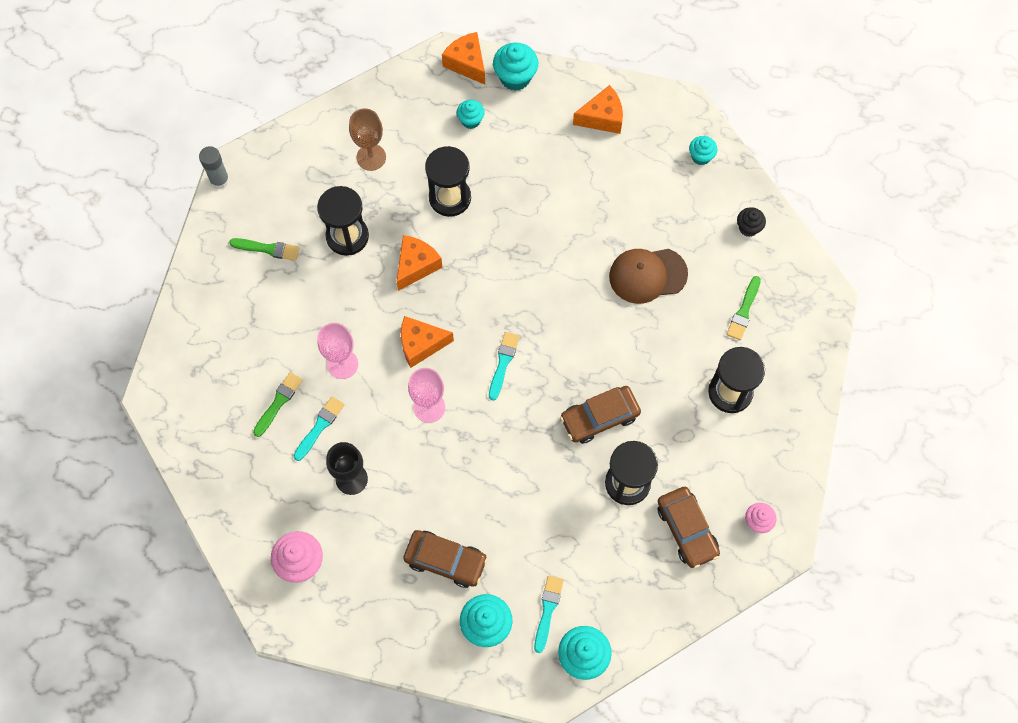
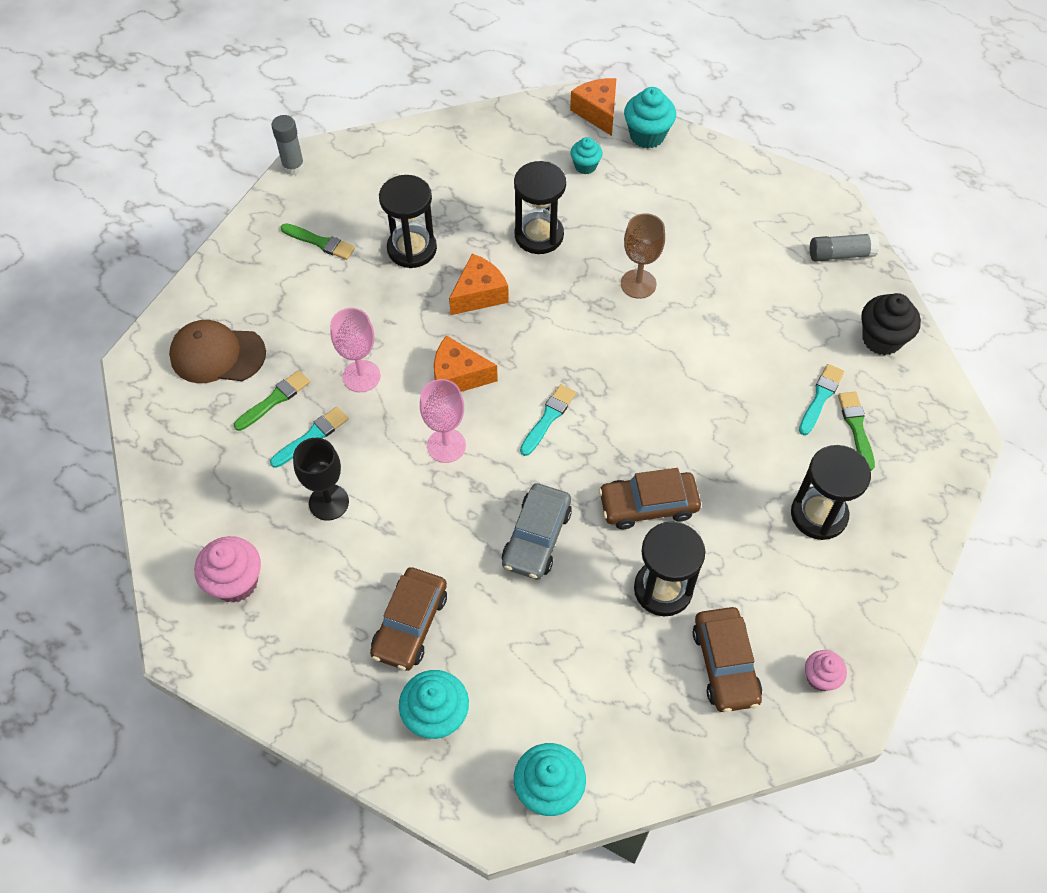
camera: 15 degrees right, 10 degrees down
(371, 157) = (464, 178): brown goblet -> brown goblet (638, 284)
(445, 560) = (410, 624): brown car -> brown car turned 75 degrees clockwise
(521, 466) = (537, 537): none -> grey car
(547, 610) = (519, 718): turquoise brush -> turquoise brush (820, 397)
(602, 117) = (735, 193): orange cheese -> none
(647, 275) = (747, 363): brown cap -> brown cap (217, 354)
(701, 156) = (840, 254): turquoise cupcake -> grey glue stick
(744, 311) = (856, 427): green brush -> green brush turned 135 degrees clockwise
(748, 228) = (881, 339): black cupcake -> black cupcake, size x1.64

